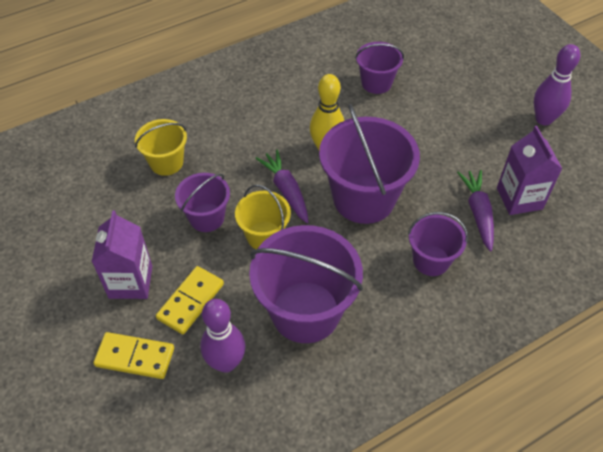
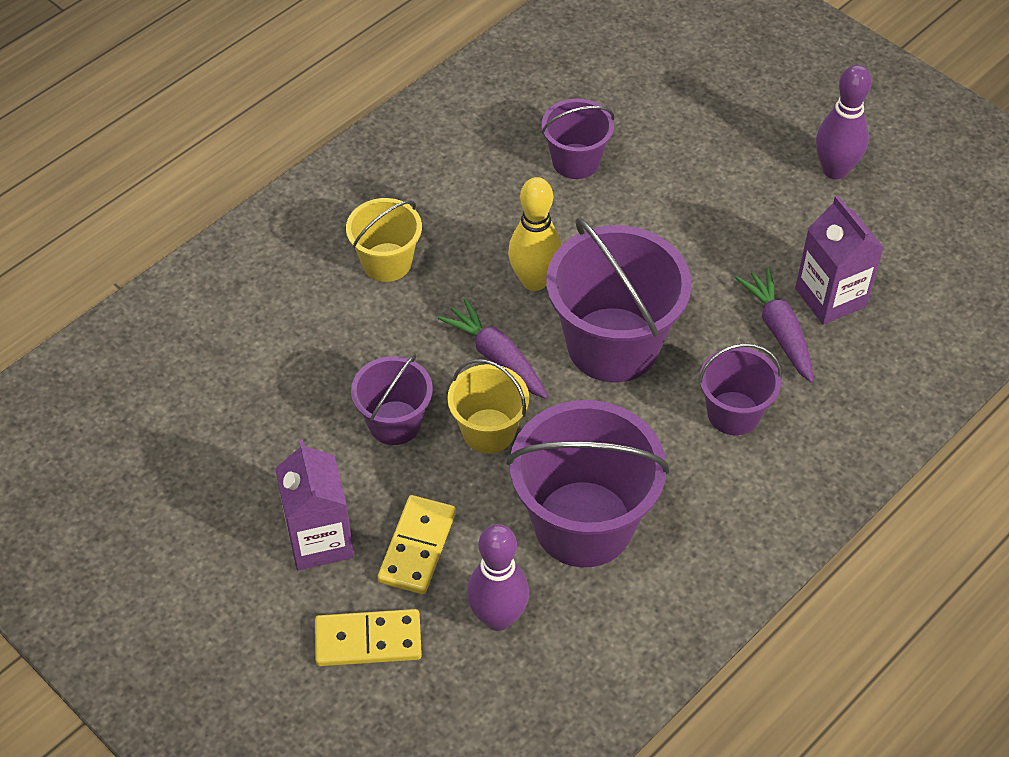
camera: 15 degrees left, 0 degrees up
(166, 162) = (302, 353): yellow bucket -> yellow bucket (387, 262)

